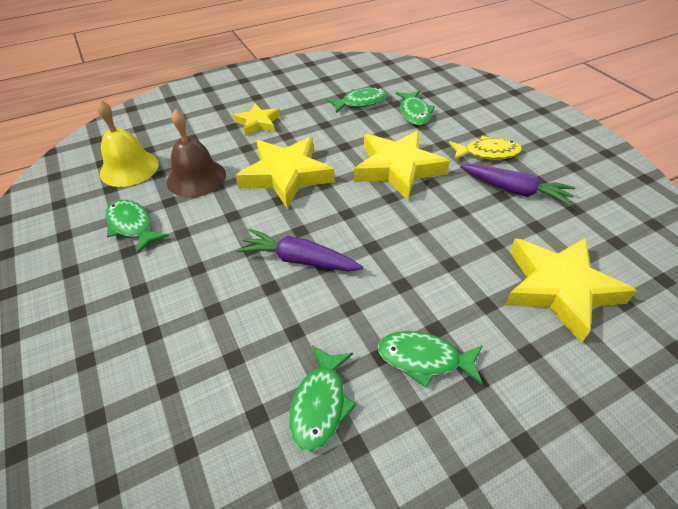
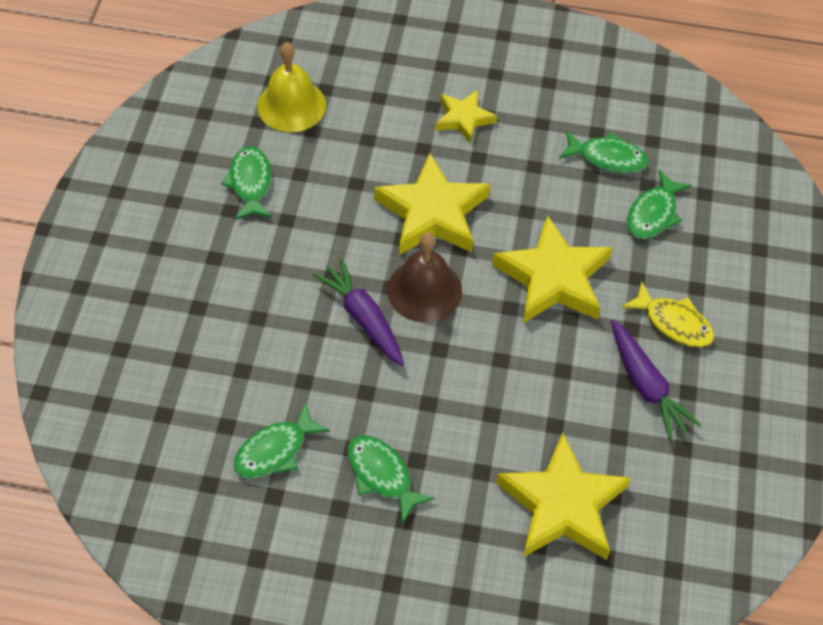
camera: 35 degrees right, 10 degrees up
(196, 178) = (345, 159): brown bell -> brown bell (424, 290)

